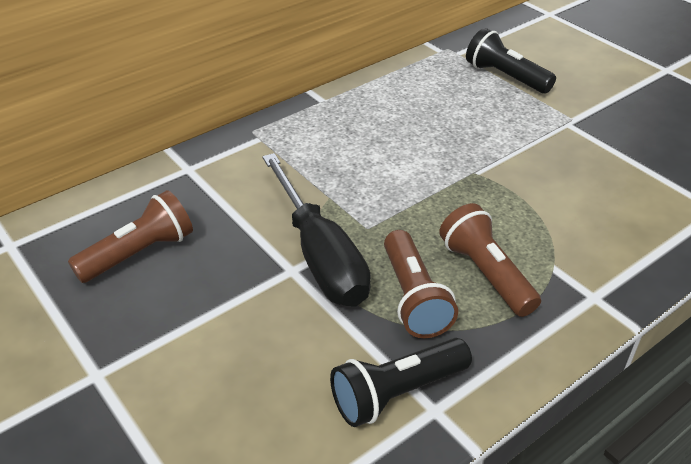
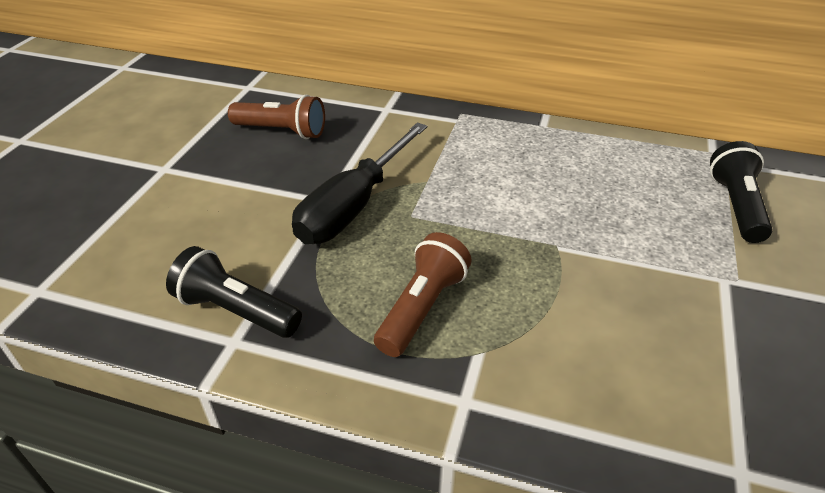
camera: 55 degrees right, 0 degrees up
(413, 297) = (351, 275): brown flashlight -> none

